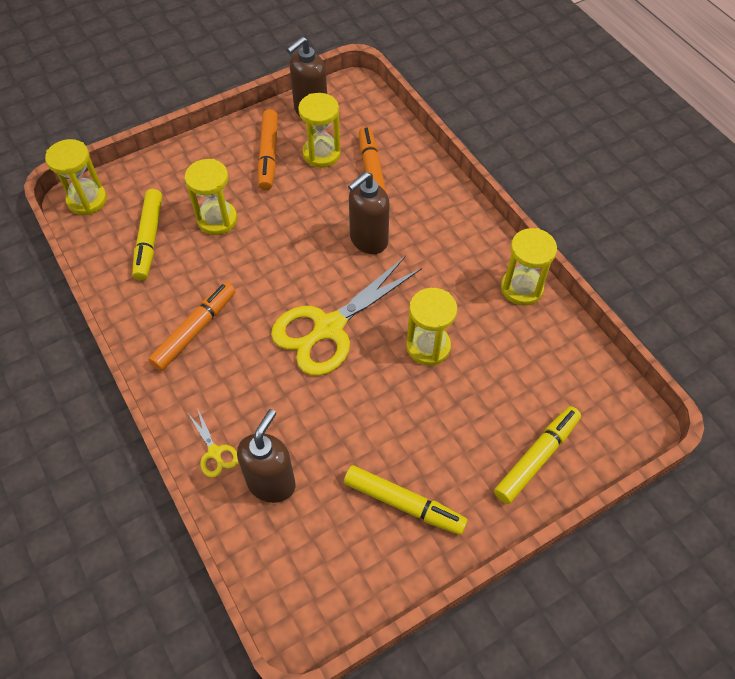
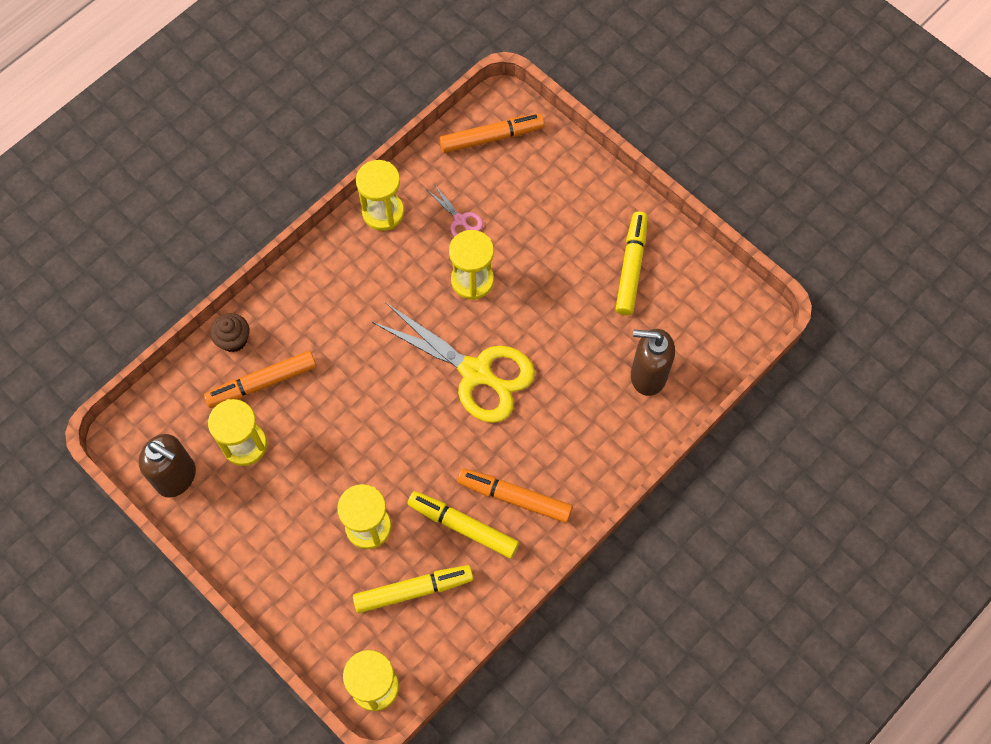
camera: 105 degrees left, 10 degrees up
(215, 452) = (635, 432): yellow scissors -> none
(268, 155) = (258, 503): orange marker -> orange marker (491, 137)
(368, 240) = (359, 363): brown soap dispenser -> none
(418, 161) = (233, 339): none -> brown cupcake
(499, 351) = (460, 220): none -> pink scissors
(536, 458) = (558, 176): yellow marker -> yellow marker (463, 527)

